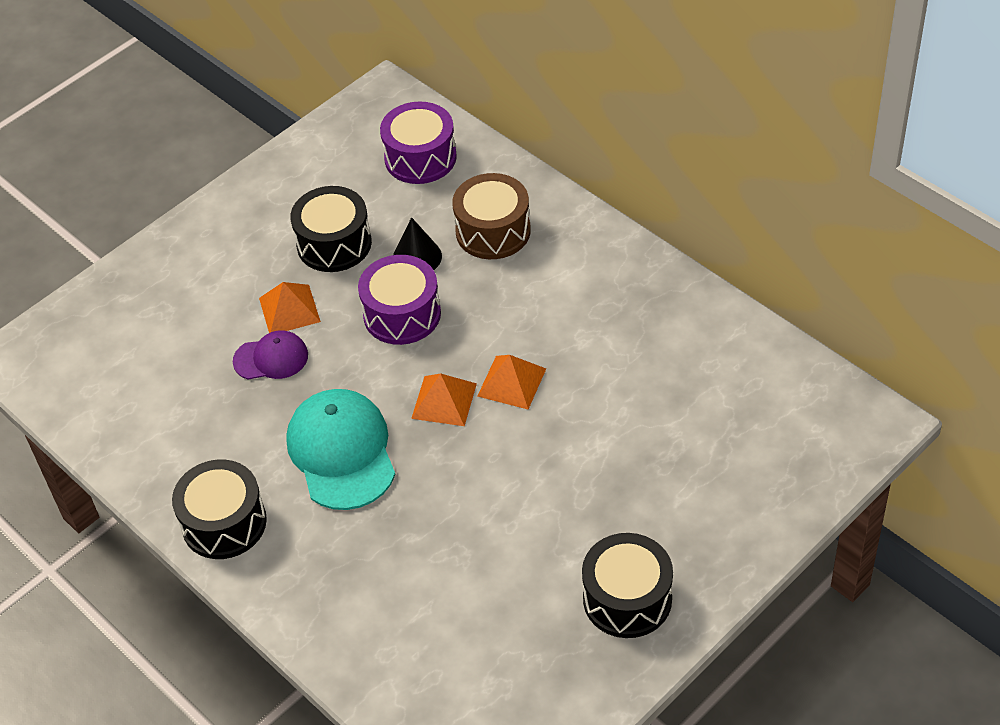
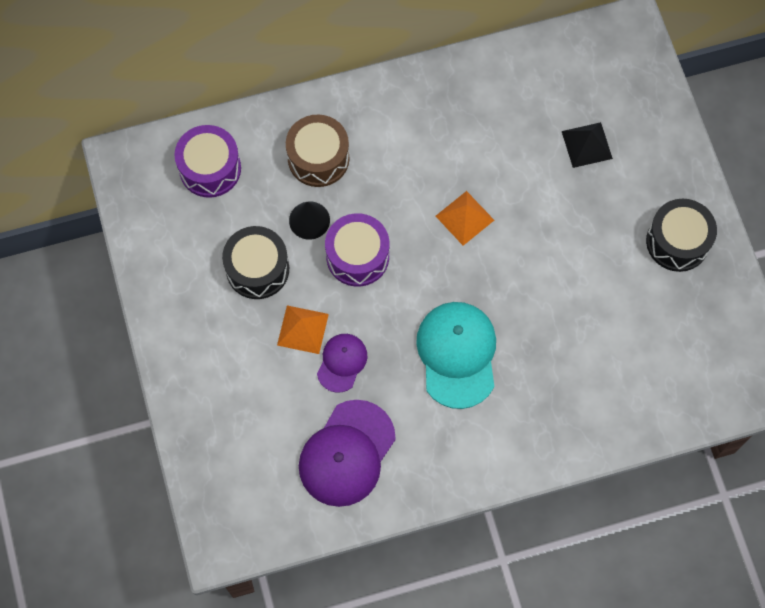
camera: 65 degrees left, 20 degrees up
(169, 410) = (347, 453): none -> purple cap
(224, 523) = (472, 458): black drum -> none
(342, 452) = (457, 354): turquoise cap -> turquoise cap turned 75 degrees clockwise
(444, 401) = (453, 268): orange pyramid -> none
(687, 450) = (587, 144): none -> black pyramid

